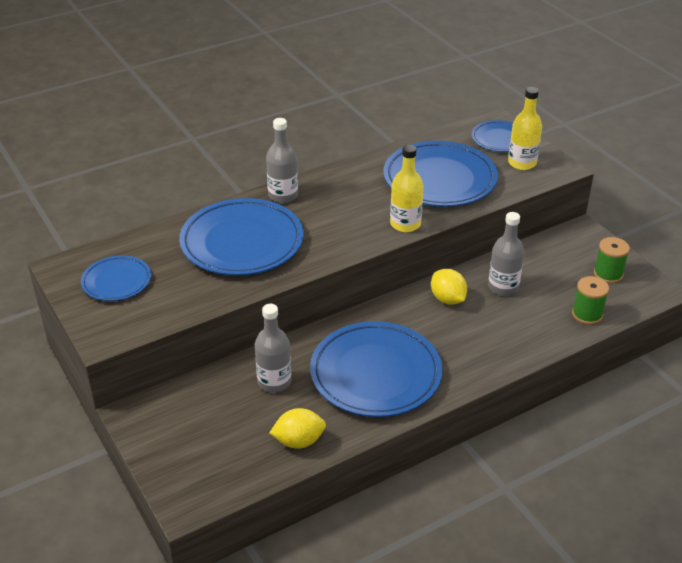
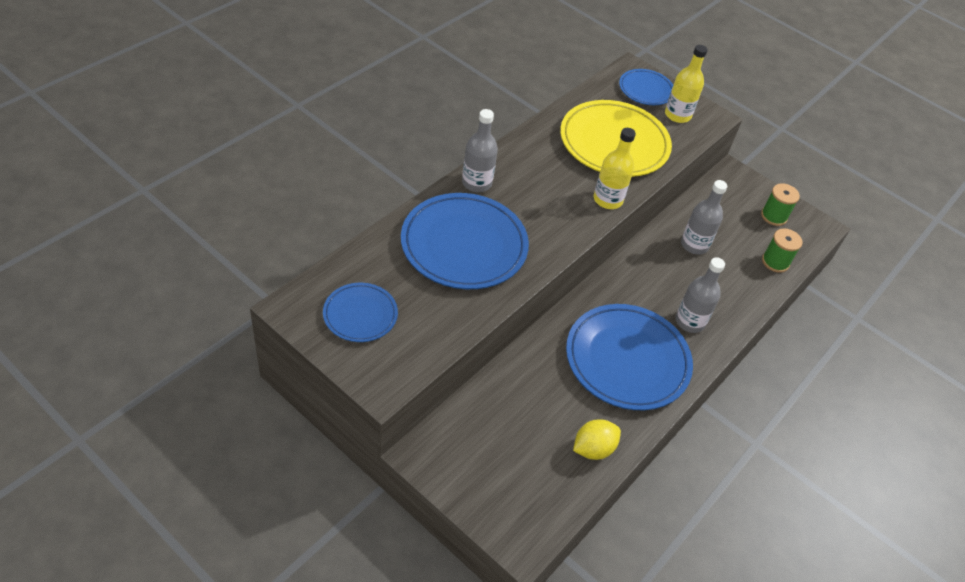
camera: 25 degrees left, 10 degrees up
(274, 382) = (540, 388): grey bottle -> grey bottle (690, 321)
(439, 179) = (614, 143): blue plate -> yellow plate
(447, 299) = (653, 266): yellow lemon -> none

